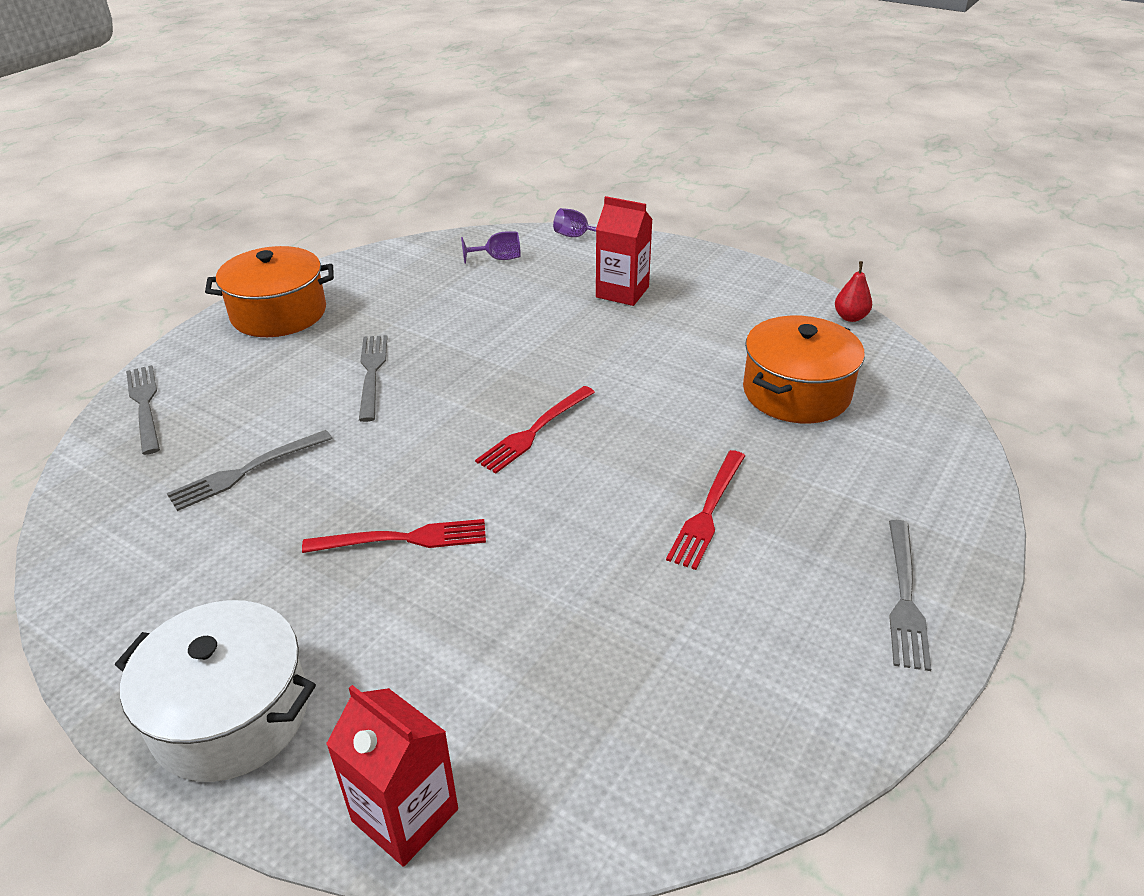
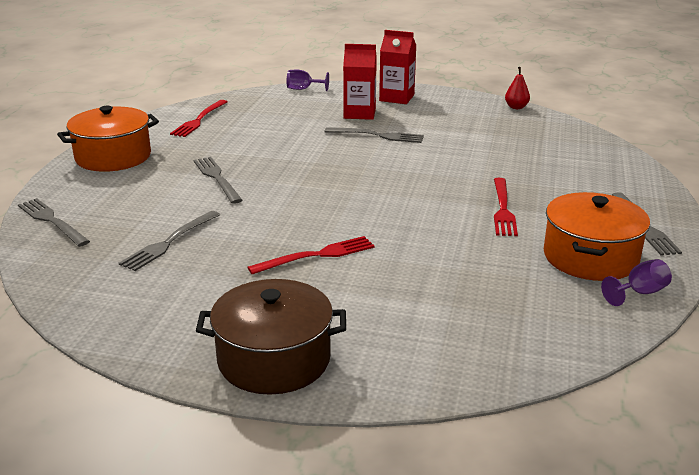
camera: 20 degrees left, 10 degrees down
(230, 714) = (274, 359): white pot -> brown pot
(405, 815) = (433, 377): red carton -> red carton (396, 98)
(498, 259) = (256, 107): purple goblet -> purple goblet (639, 293)
(534, 431) = (360, 190): red fork -> red fork (199, 120)
(621, 337) = (378, 136): none -> grey fork
(796, 392) = (511, 147): orange pot -> orange pot (590, 257)

